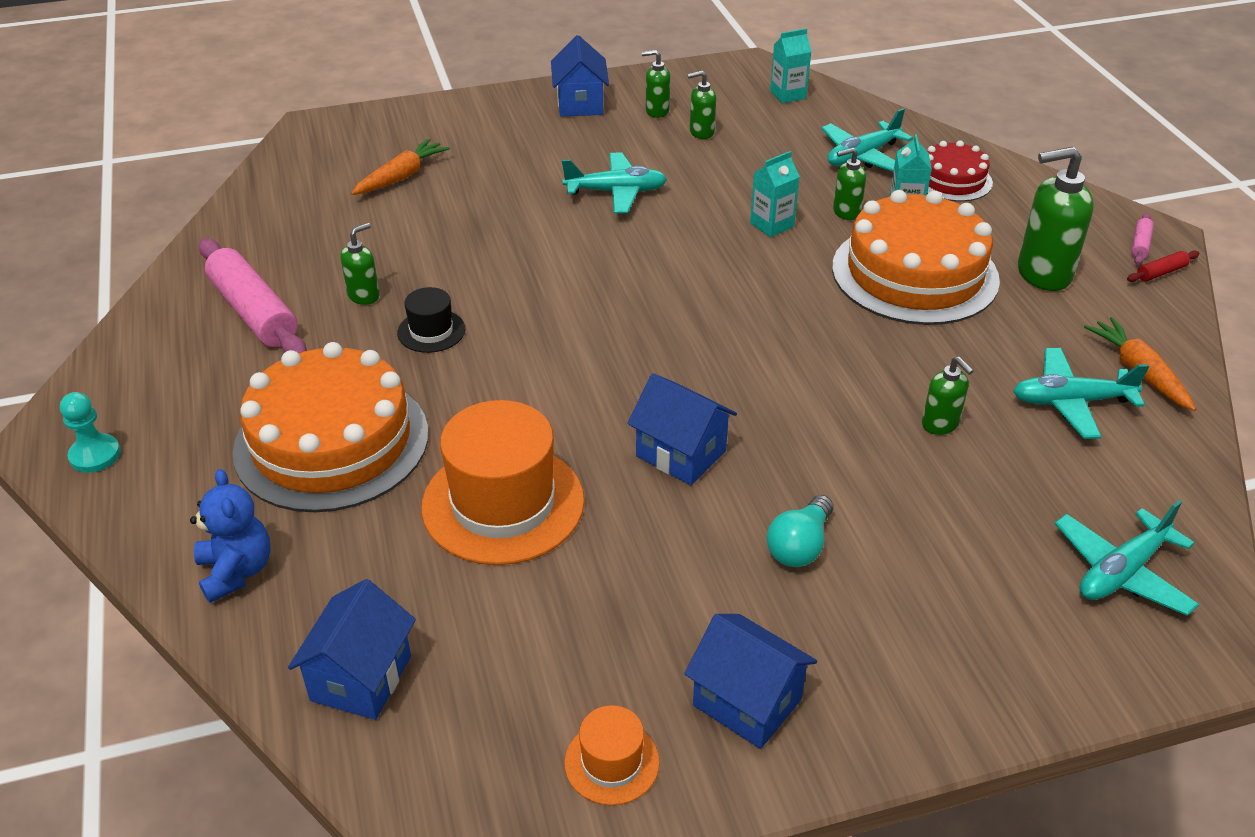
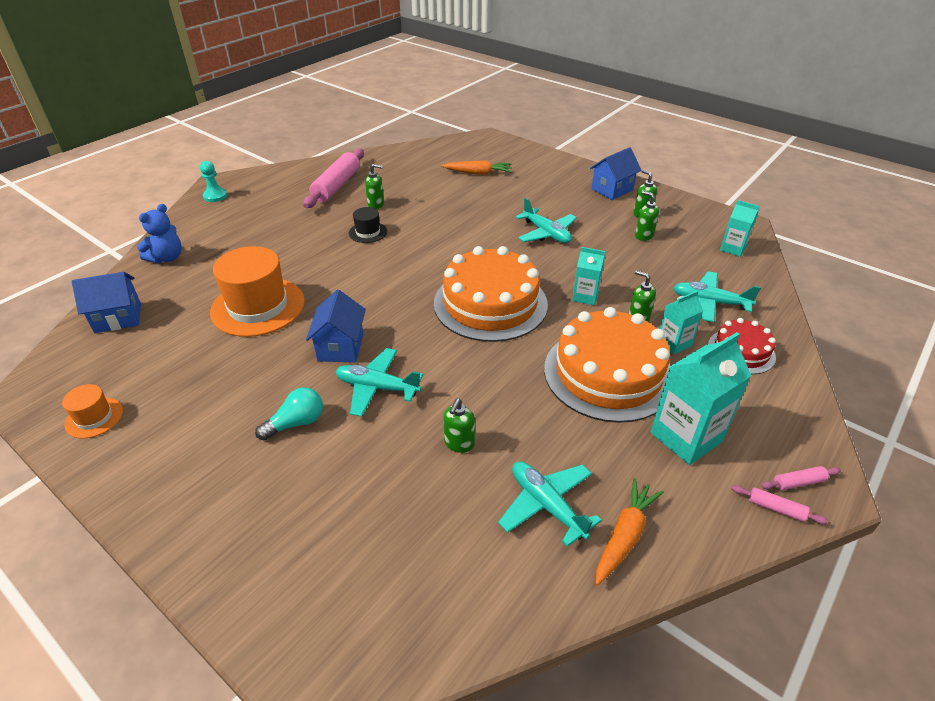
camera: 55 degrees right, 0 degrees up
(331, 442) = (266, 243): orange cake -> orange cake (490, 303)
(747, 702) = (157, 450): blue house -> none
(800, 546) = (296, 423): turquoise light bulb -> turquoise light bulb turned 150 degrees clockwise
(1043, 274) = (686, 437): green soap dispenser -> turquoise carton
(1122, 572) = (377, 599): turquoise plane -> turquoise plane (377, 388)
(1161, 272) = (776, 508): red rolling pin -> pink rolling pin

